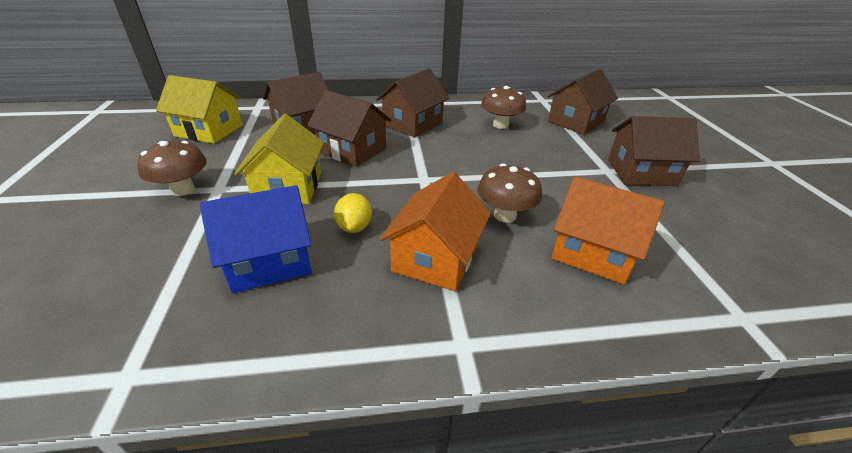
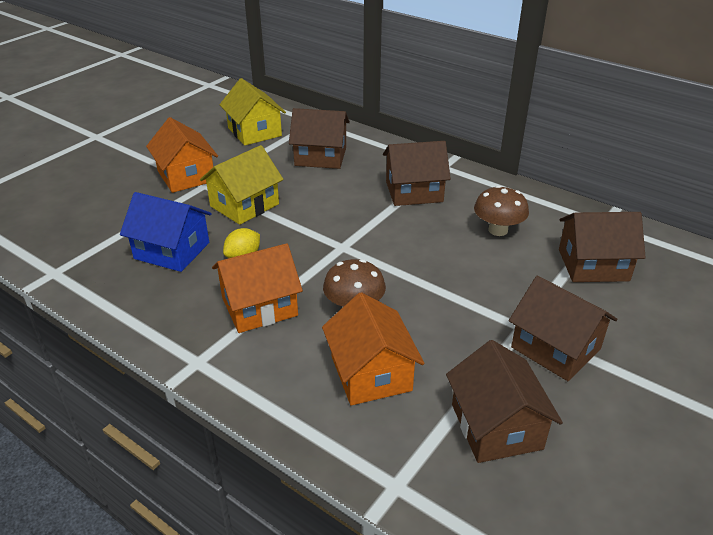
camera: 45 degrees right, 0 degrees up
(183, 189) = (186, 176): brown mushroom -> orange house
(352, 150) = (327, 195): brown house -> brown house (496, 426)

